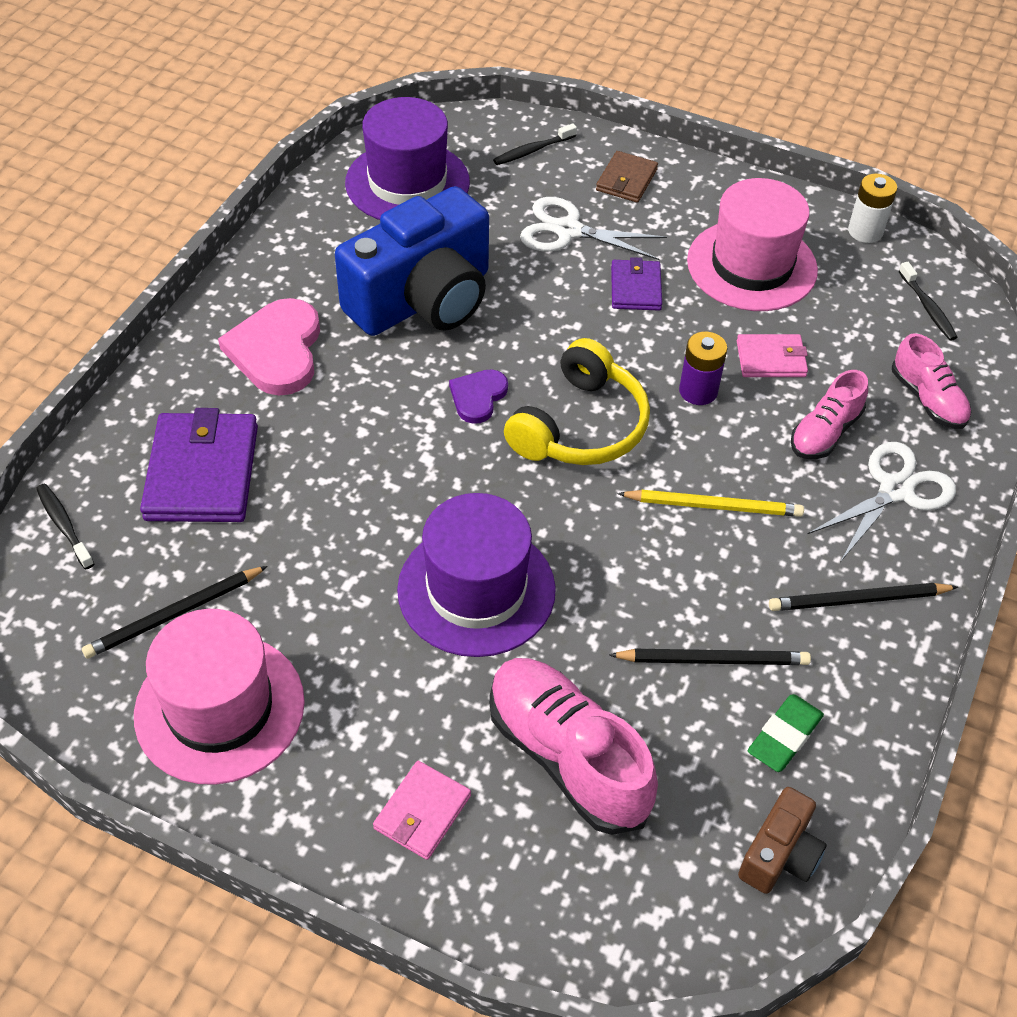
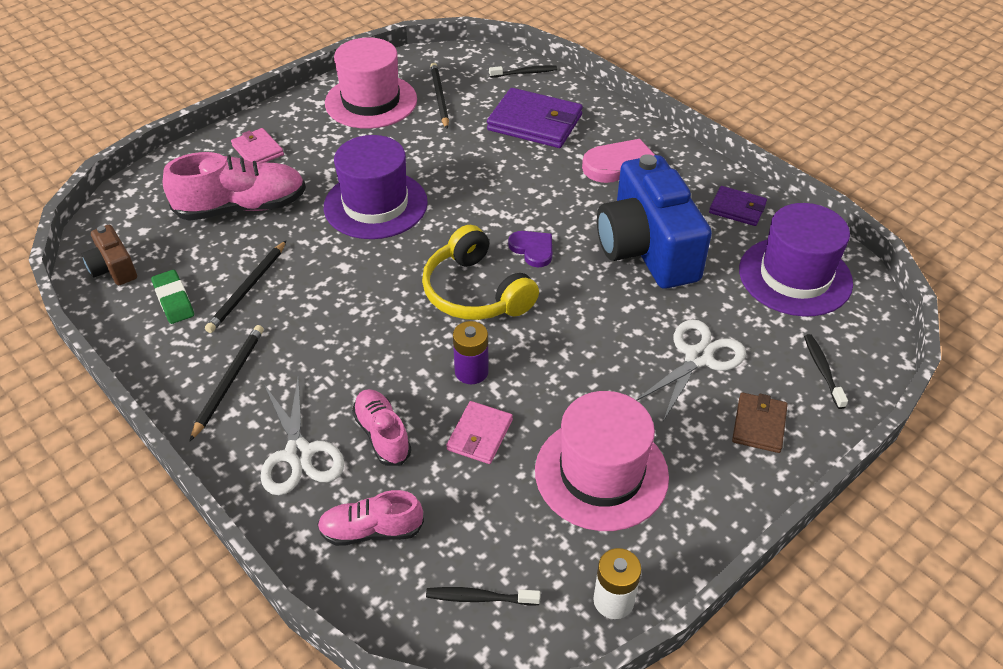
camera: 115 degrees right, 5 degrees down
(626, 180) = (759, 425): brown wallet -> brown wallet turned 60 degrees clockwise
(636, 288) = (606, 376): purple wallet -> purple wallet (737, 208)
(713, 506) = (360, 336): yellow pencil -> none

